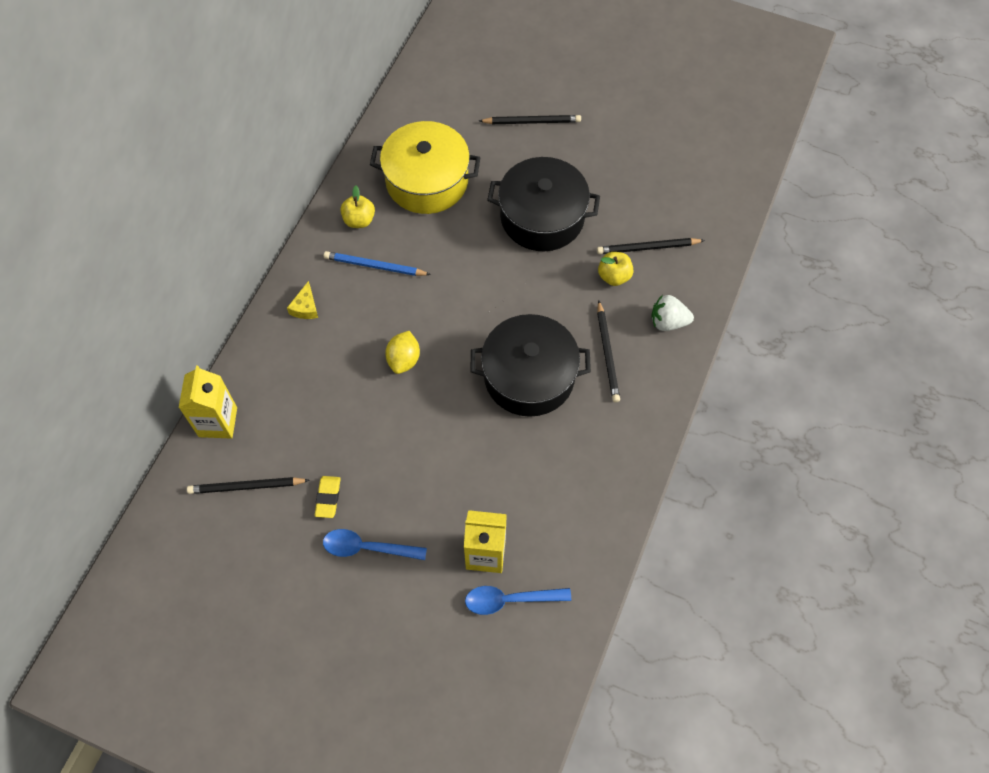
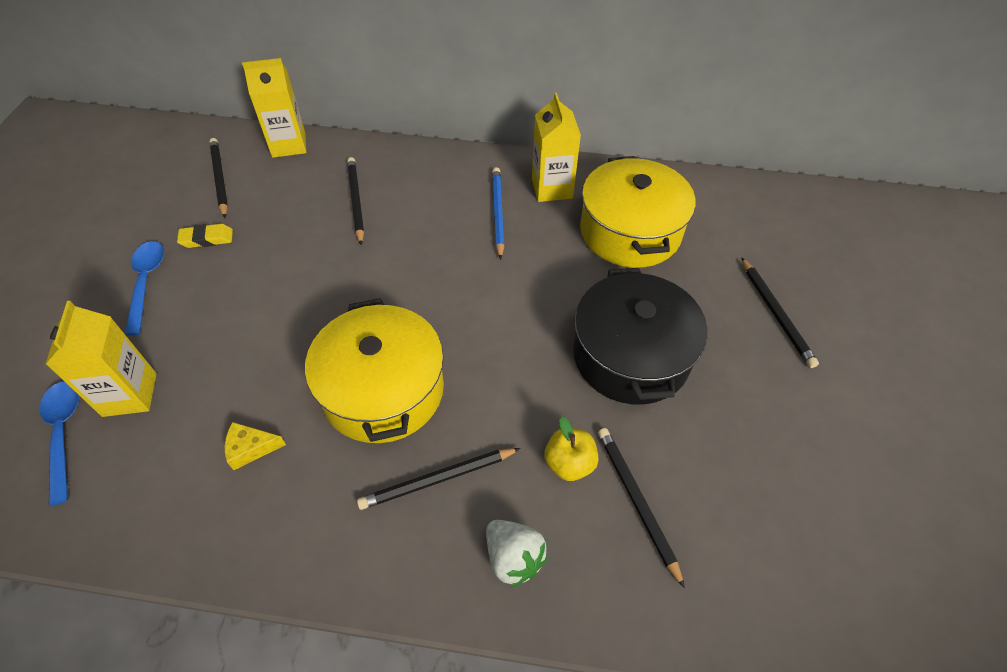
camera: 75 degrees right, 10 degrees down
(305, 307) = (430, 173): yellow cheese -> yellow cheese (251, 448)
(321, 372) = (356, 201): none -> black pencil
(359, 220) = (552, 188): yellow apple -> yellow carton
(404, 360) = (383, 263): yellow lemon -> none
(529, 376) = (383, 390): black pot -> yellow pot
(668, 322) = (513, 558): white strawberry -> white strawberry turned 150 degrees clockwise

